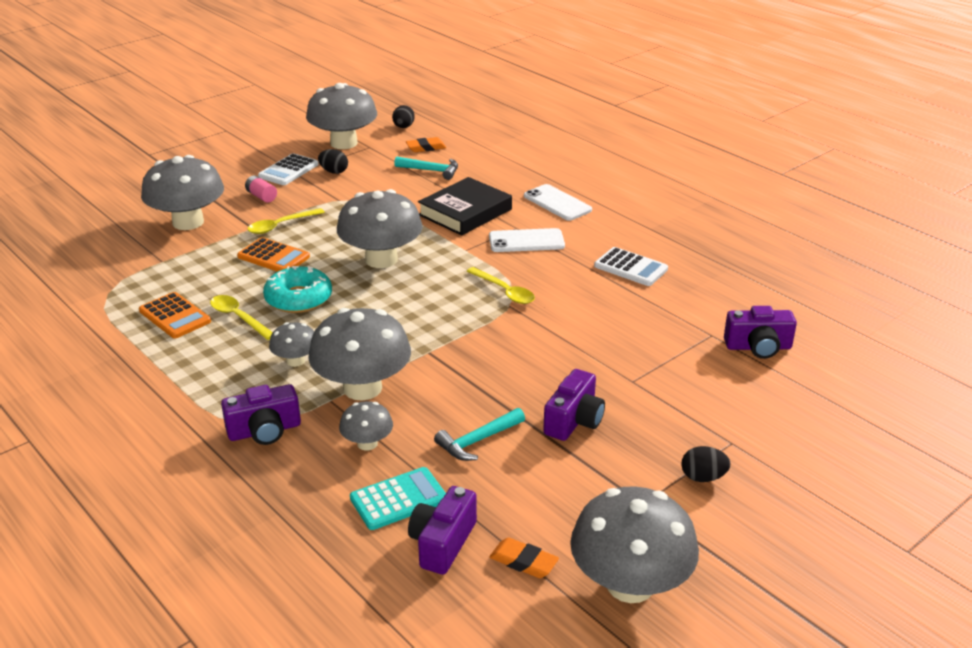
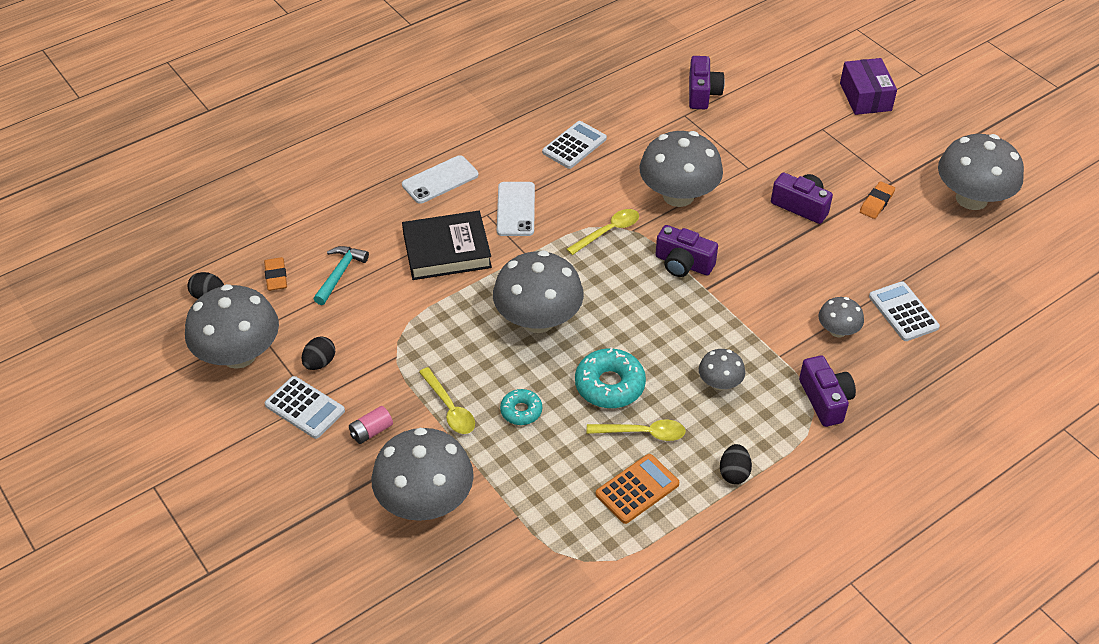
camera: 85 degrees left, 15 degrees up
(238, 317) = (643, 433): yellow spoon -> yellow spoon turned 135 degrees counterclockwise
(273, 257) = (521, 411): orange calculator -> turquoise donut
(362, 388) = (761, 334): grey mushroom -> grey mushroom (678, 195)
(398, 499) = (903, 312): turquoise calculator -> white calculator
(442, 543) = (947, 288): purple camera -> purple camera (683, 264)
(465, 212) = (447, 250): black book -> black book turned 60 degrees counterclockwise
(477, 441) = (830, 263): turquoise hammer -> none
(523, 562) = (959, 247): orange eraser -> orange eraser (876, 203)
(703, 477) = (862, 149): black egg -> black egg (734, 473)
(820, 486) = (865, 97): none -> purple box

